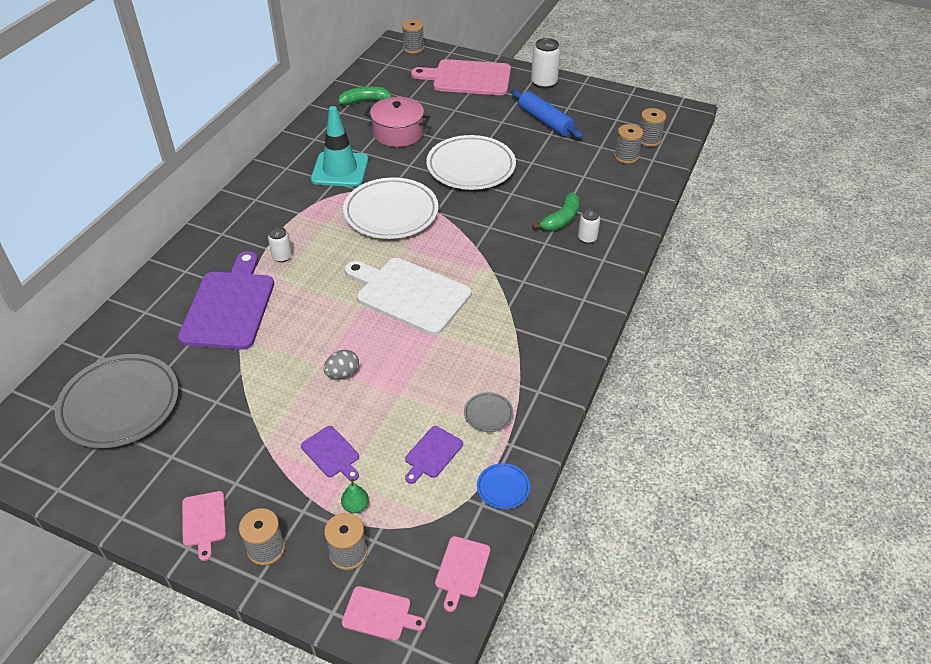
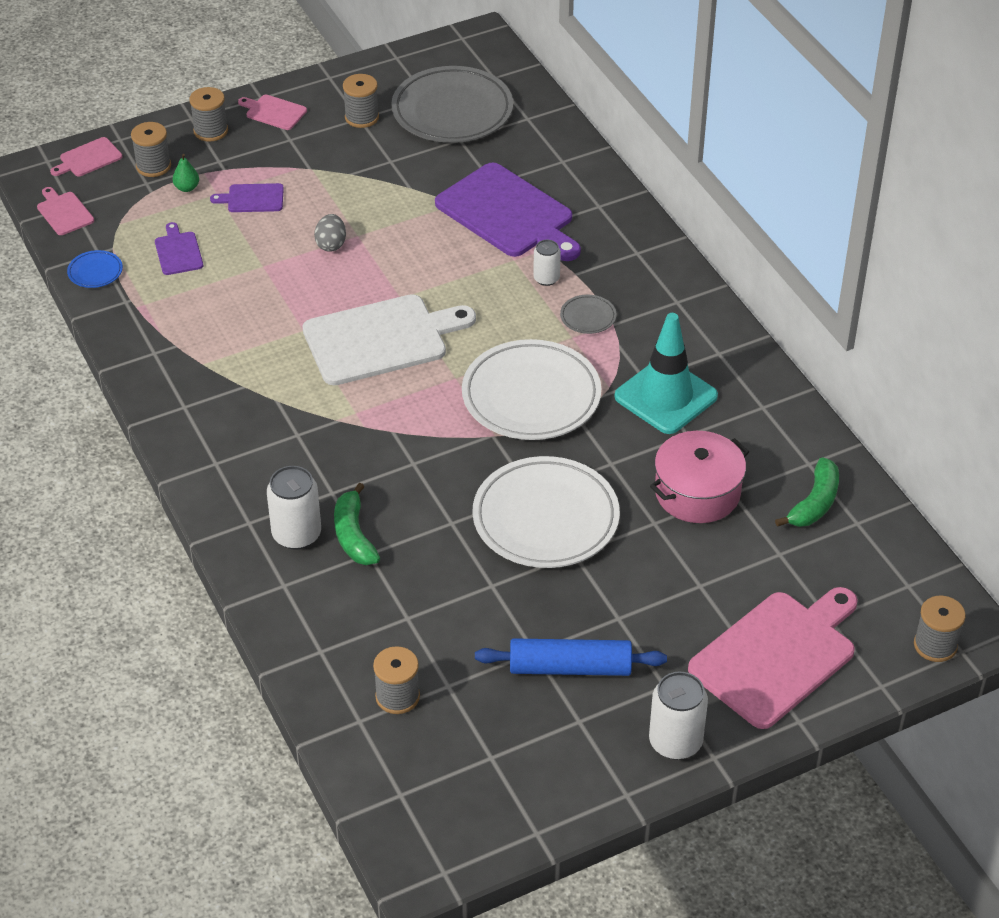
camera: 130 degrees right, 0 degrees up
(488, 414) = (172, 306): grey plate -> grey plate (588, 317)
(587, 238) = (296, 534): white can -> white can, size x1.67
(649, 140) = (404, 755): grey spool -> grey spool (361, 117)

